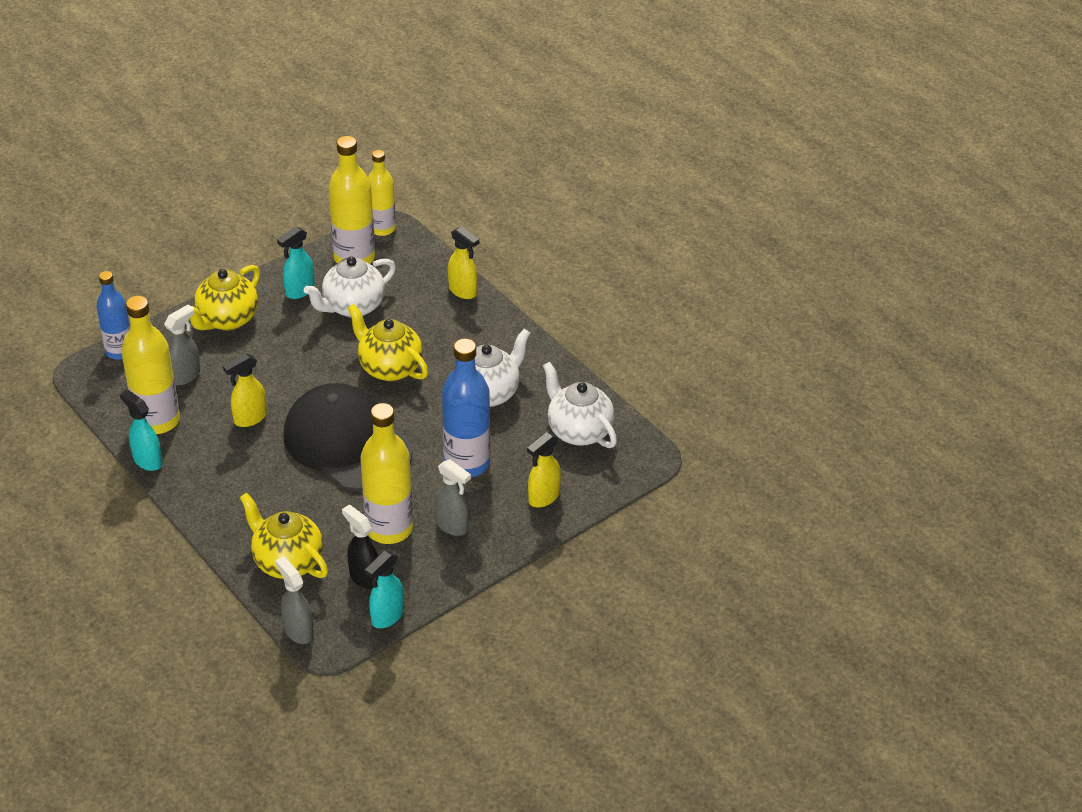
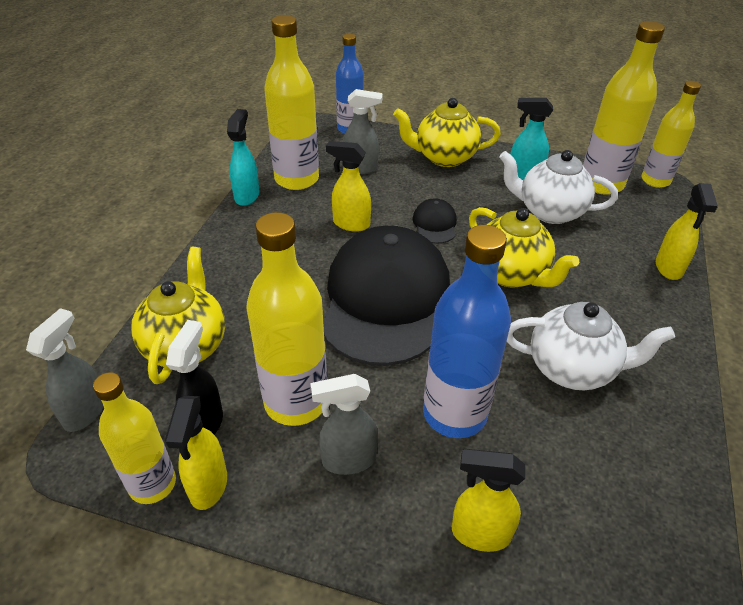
camera: 55 degrees right, 0 degrees up
(300, 374) = (435, 224): none -> black cap
(387, 617) = (152, 484): turquoise spray bottle -> yellow bottle
(389, 368) = (511, 274): yellow teapot -> yellow teapot turned 135 degrees clockwise
(411, 593) = (208, 486): none -> yellow spray bottle
(452, 526) = (348, 460): grey spray bottle -> grey spray bottle turned 75 degrees clockwise
(578, 431) = (625, 499): white teapot -> none

